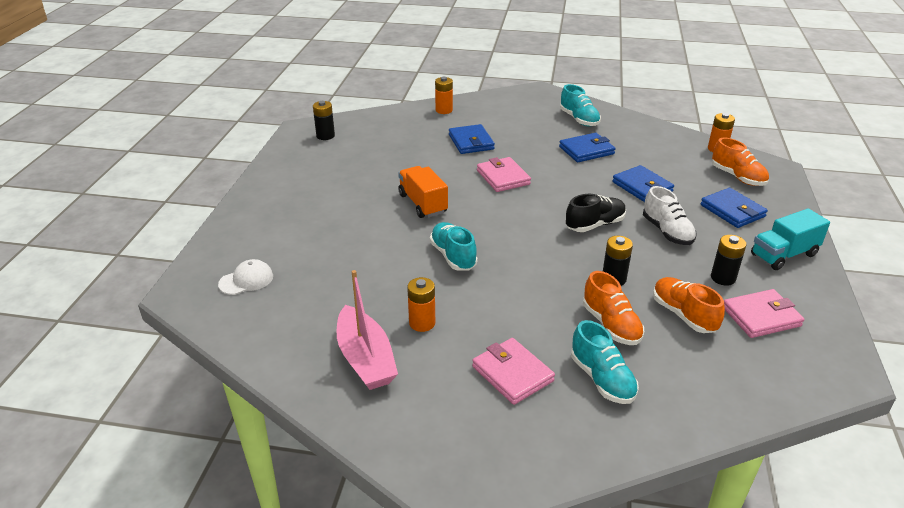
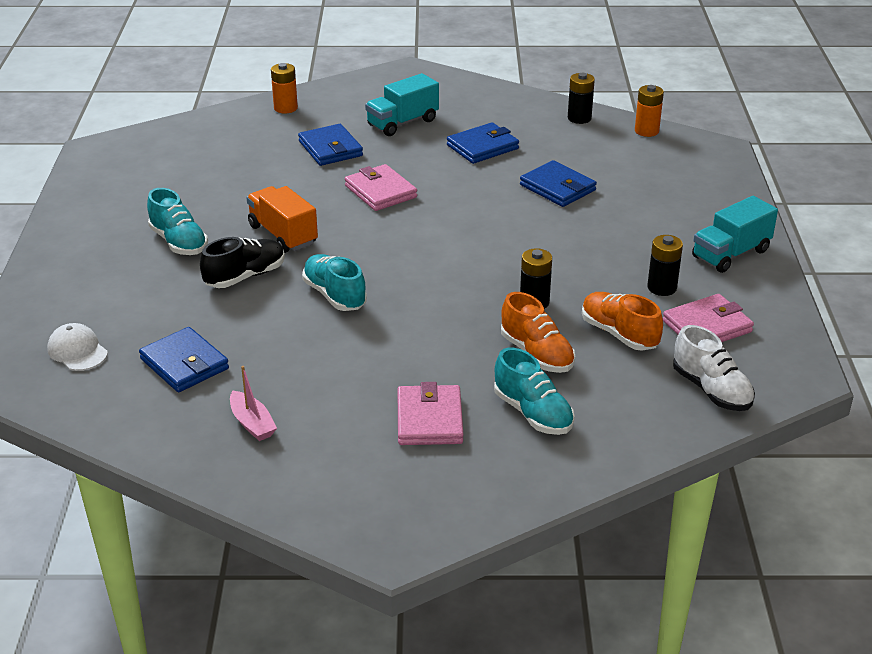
camera: 10 degrees left, 0 degrees up
(246, 280) = (77, 351): white cap -> white cap turned 90 degrees counterclockwise
(325, 136) = (131, 157): black battery -> black battery (579, 118)
(365, 359) = (252, 423): pink boat -> pink boat, size x0.55
(422, 323) = (312, 376): orange battery -> none
(512, 374) = (429, 419): pink wallet -> pink wallet turned 45 degrees clockwise
(528, 127) = (402, 123): none -> turquoise truck
(579, 119) = (468, 106): turquoise shoe -> turquoise shoe (179, 242)
(595, 225) = (504, 240): black shoe -> black shoe (245, 276)
(667, 232) = (592, 240): white shoe -> white shoe (711, 390)
(732, 211) = (669, 207): blue wallet -> blue wallet (184, 364)
(737, 177) = (673, 165): orange shoe -> none

